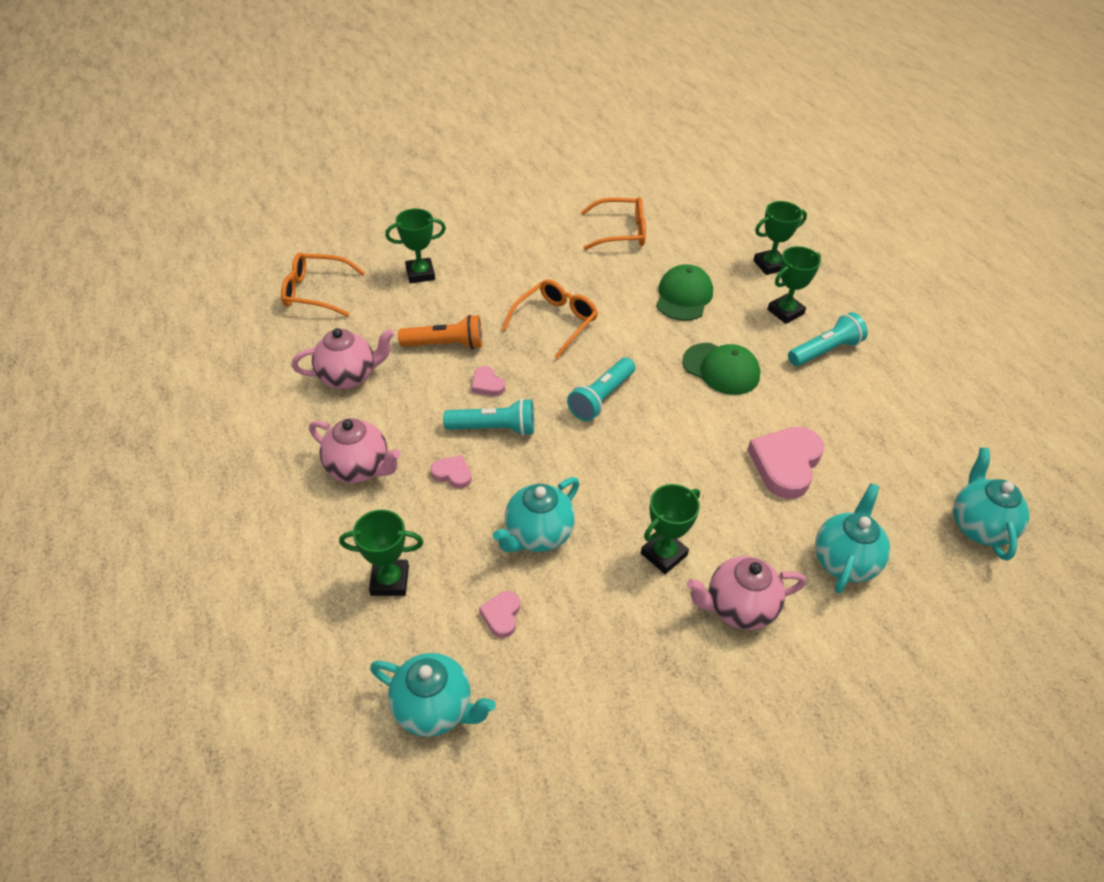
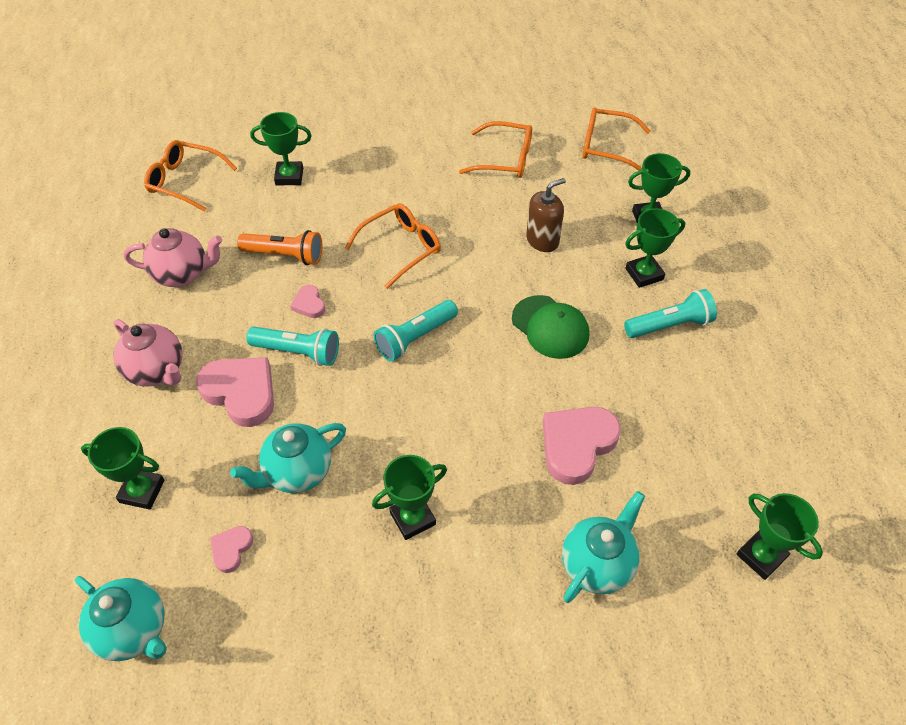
camera: 15 degrees right, 5 degrees up
(452, 474) = (241, 392): pink heart -> pink heart, size x2.03
(683, 296) = (542, 240): green cap -> brown soap dispenser
(708, 209) = (606, 146): none -> orange glasses
(738, 608) = (466, 592): pink teapot -> none
(978, 526) = (761, 556): turquoise teapot -> green trophy

